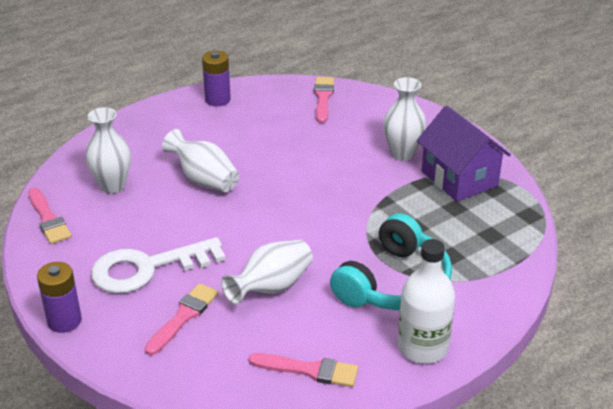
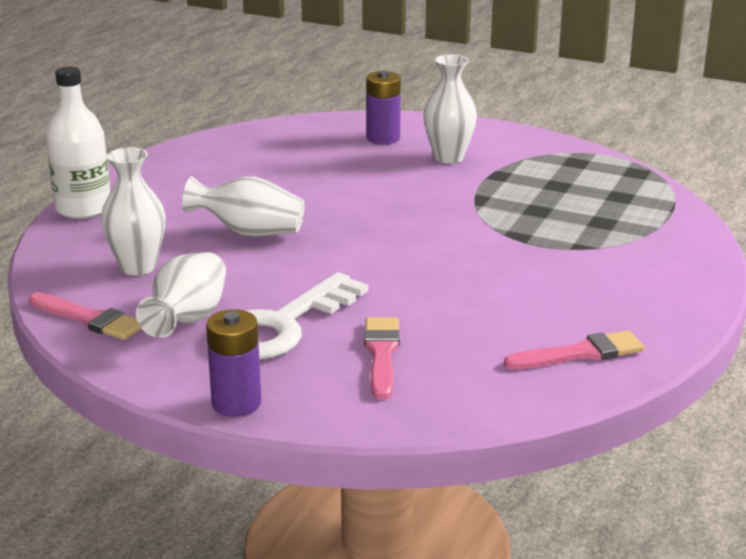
camera: 30 degrees left, 10 degrees down
(217, 99) = (175, 162): purple battery -> purple battery (383, 138)
(271, 287) = (449, 299): white vase -> white vase (188, 319)
(323, 98) = (302, 133): pink brush -> none
(394, 283) = (575, 259): turquoise headphones -> none
(422, 347) = (669, 299): white bottle -> white bottle (83, 209)
(459, 178) = (532, 162): purple house -> none

